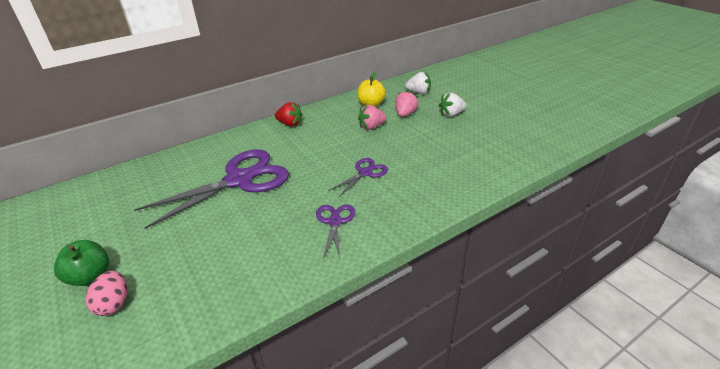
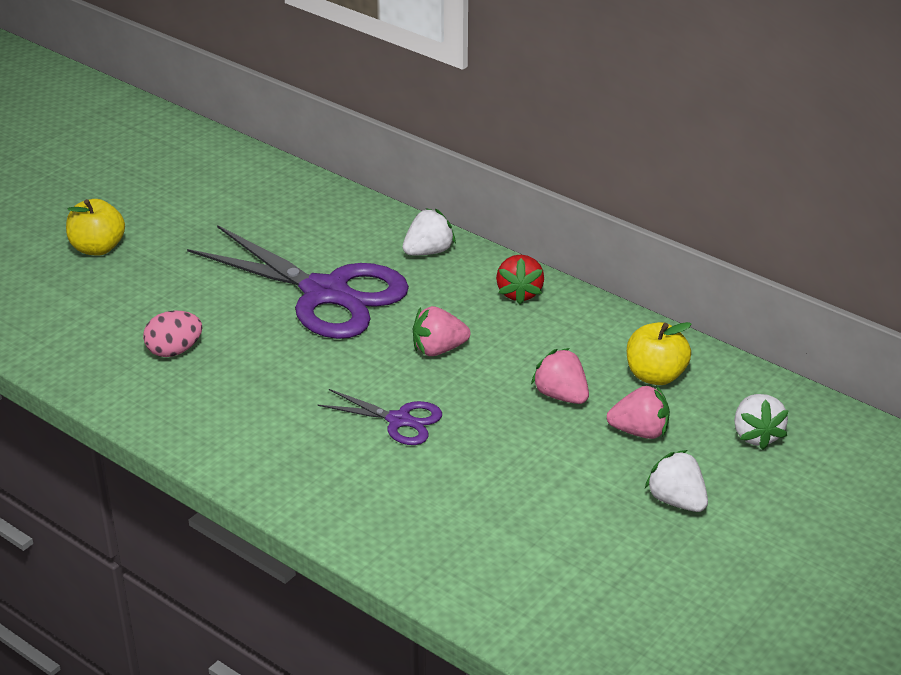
camera: 70 degrees right, 0 degrees up
(90, 276) = (98, 248): green apple -> yellow apple
(114, 304) = (61, 284): pink egg -> pink egg (174, 351)
(234, 142) = (428, 251): none -> white strawberry
(316, 152) = (438, 349): none -> pink strawberry
(334, 222) = (258, 417): purple scissors -> none

